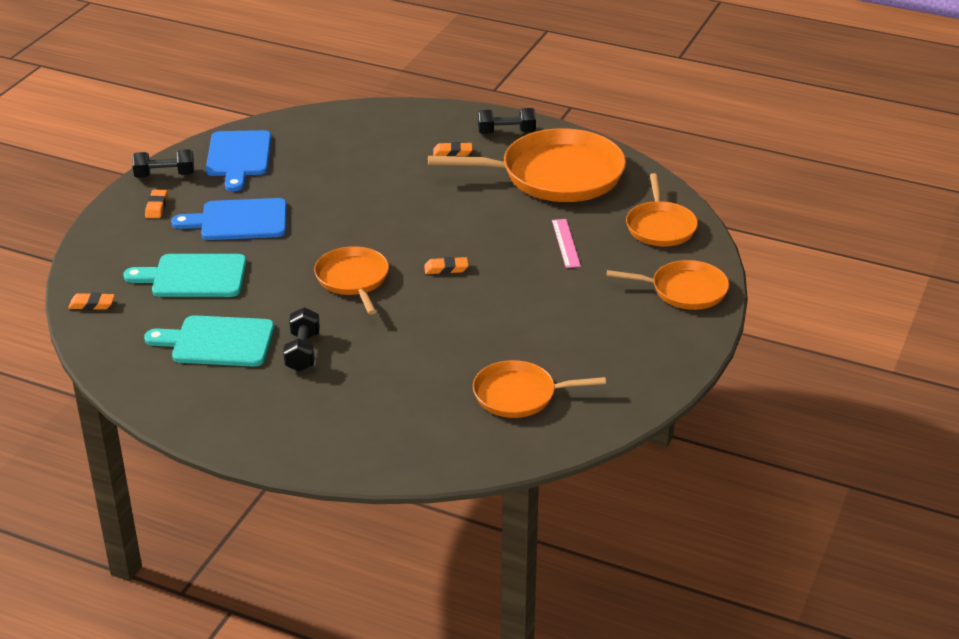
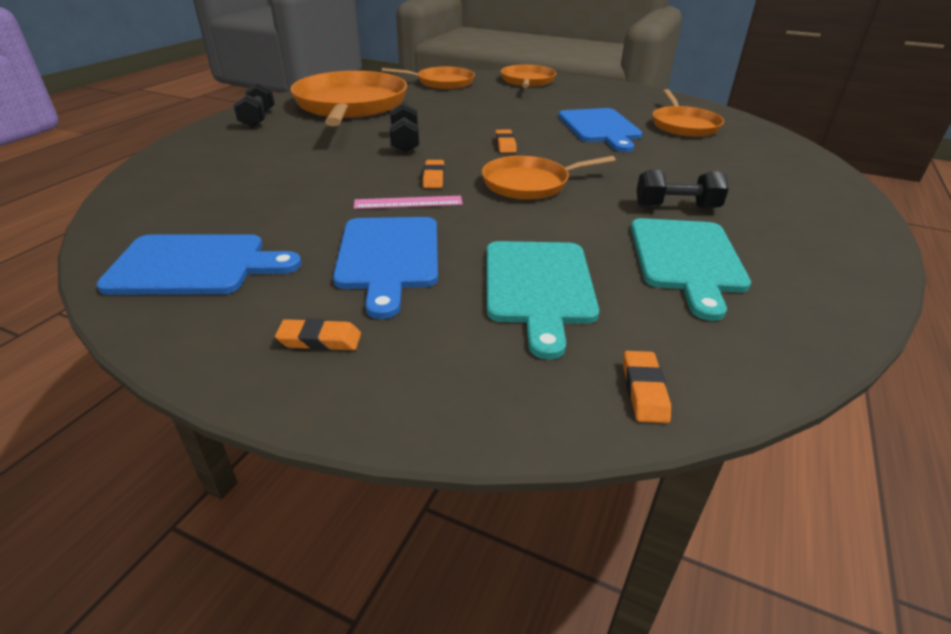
camera: 90 degrees left, 0 degrees up
(165, 175) = (207, 339): black dumbbell -> black dumbbell (405, 142)
(452, 152) = (282, 139): orange eraser -> orange eraser (433, 178)
(502, 332) = (600, 128): none -> blue cutting board
(565, 243) = (463, 106): pink ruler -> pink ruler (408, 202)

